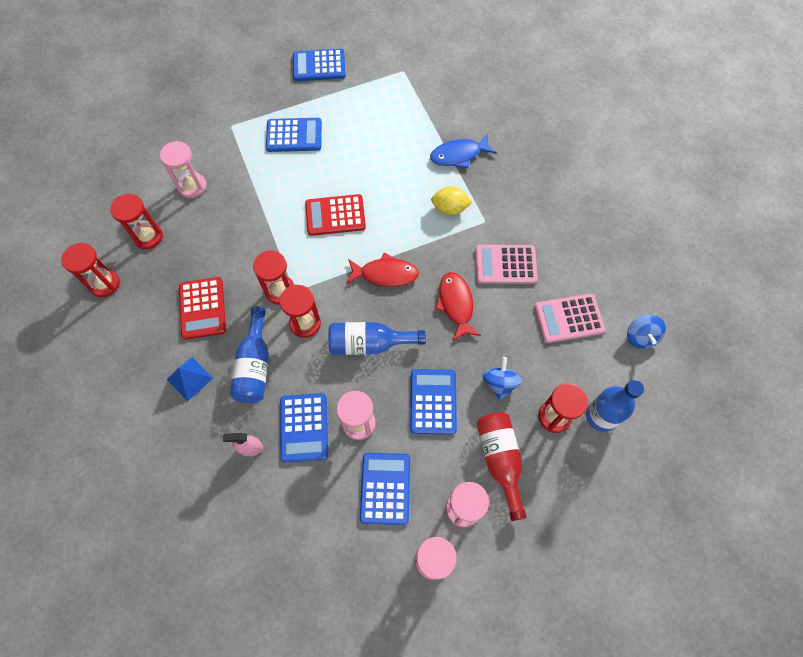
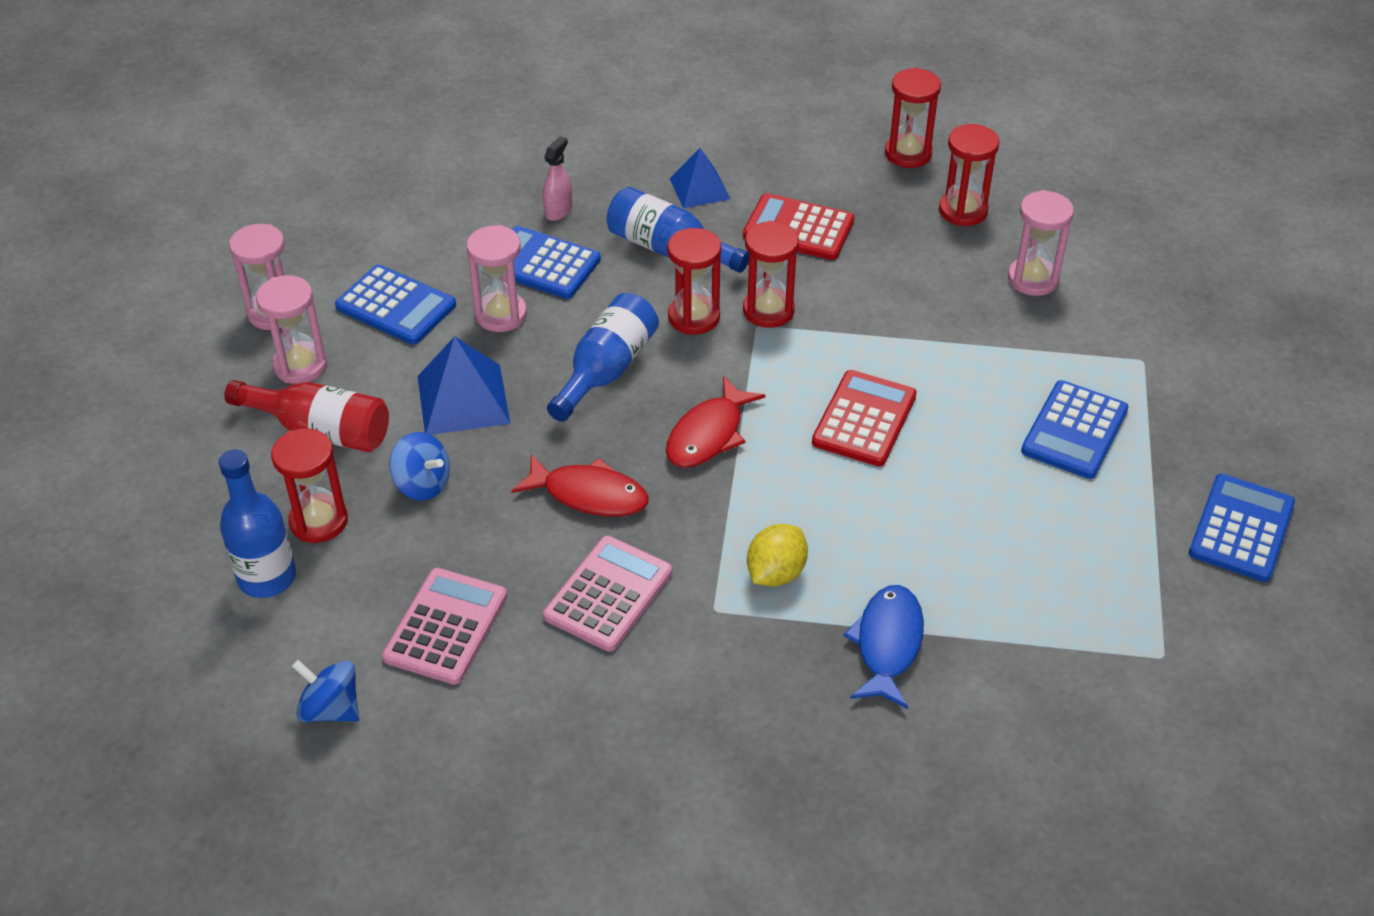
camera: 120 degrees right, 20 degrees down
(433, 401) = (463, 399): blue calculator -> blue pyramid

